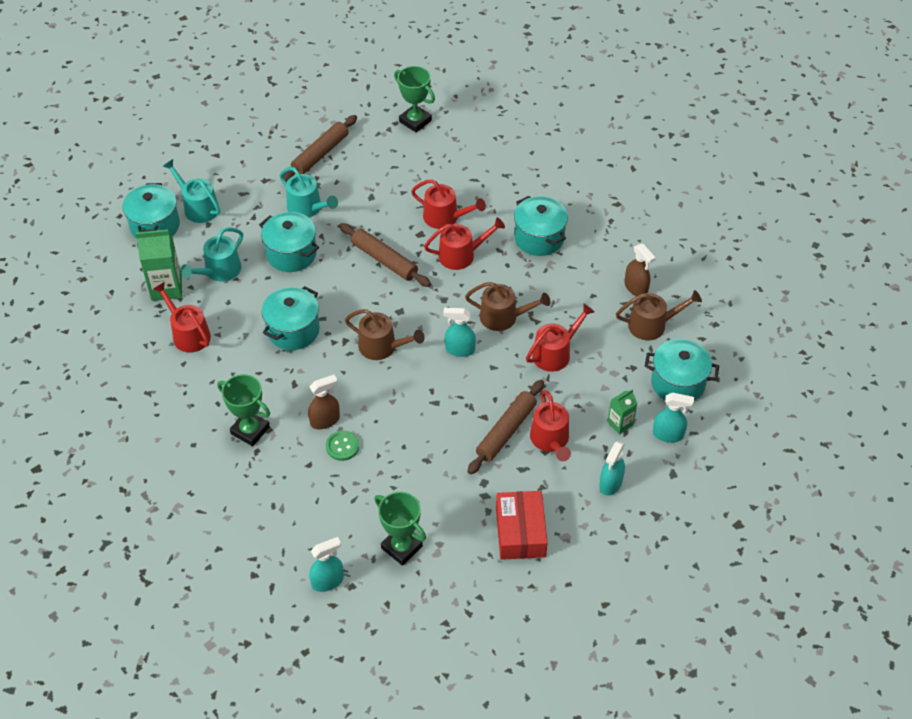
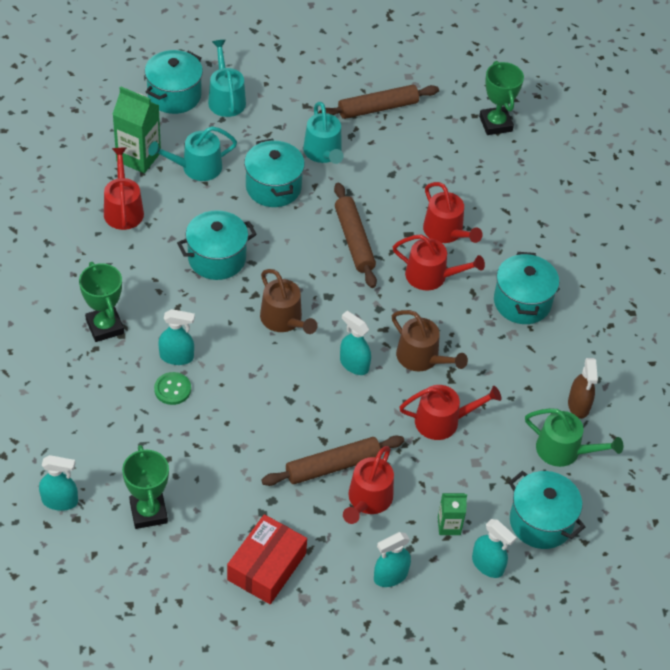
camera: 30 degrees right, 0 degrees up
(325, 420) = (177, 357): brown spray bottle -> turquoise spray bottle
(652, 325) = (563, 450): brown watering can -> green watering can

